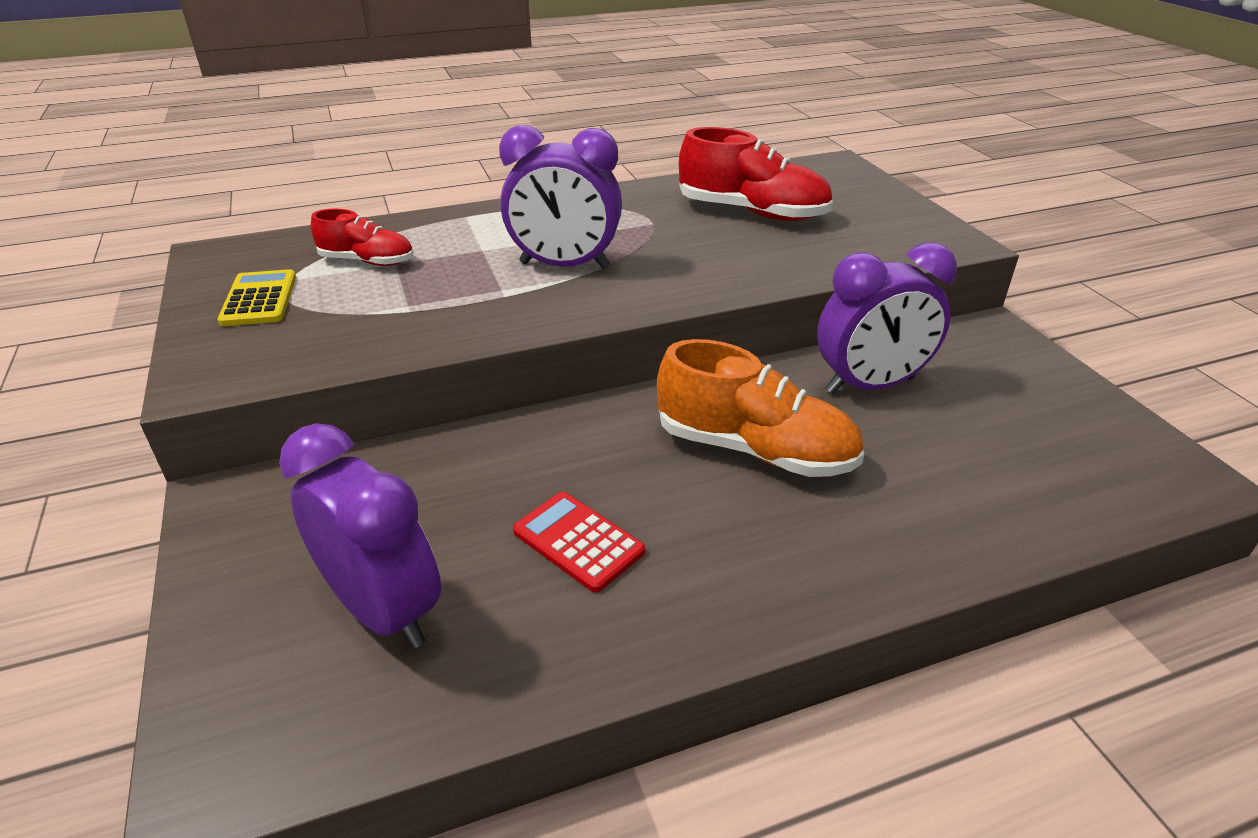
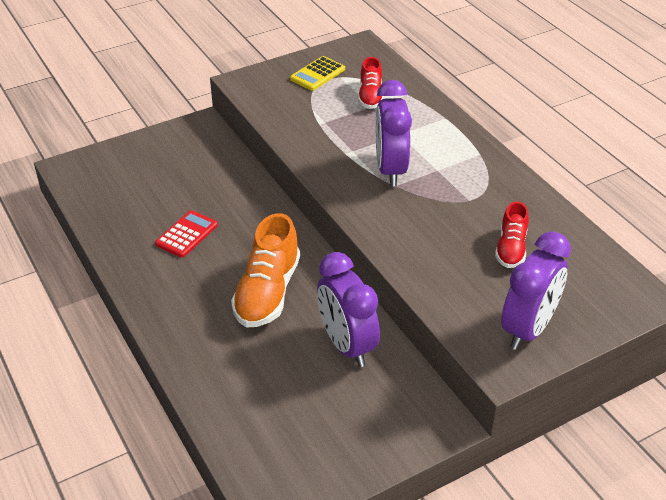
camera: 80 degrees right, 5 degrees up
(259, 299) = (317, 74): yellow calculator -> yellow calculator turned 150 degrees clockwise
(383, 610) = (141, 186): purple clock -> purple clock (528, 329)
(752, 212) = (511, 249): red shoe -> red shoe, size x0.59

